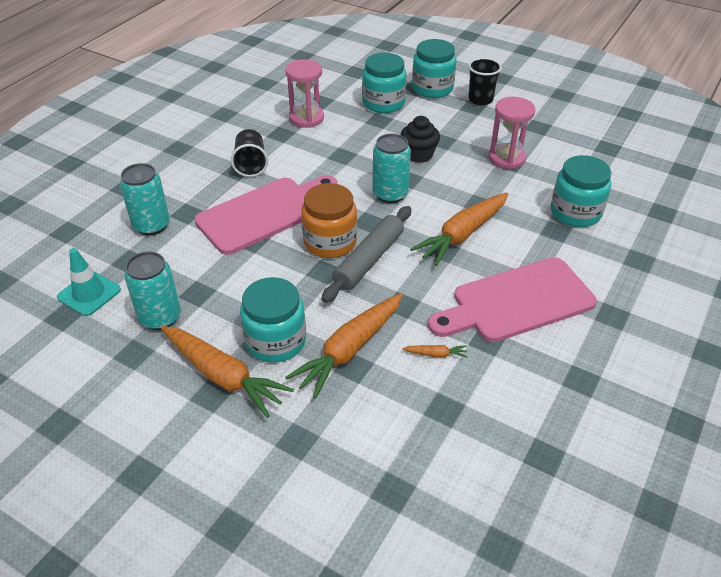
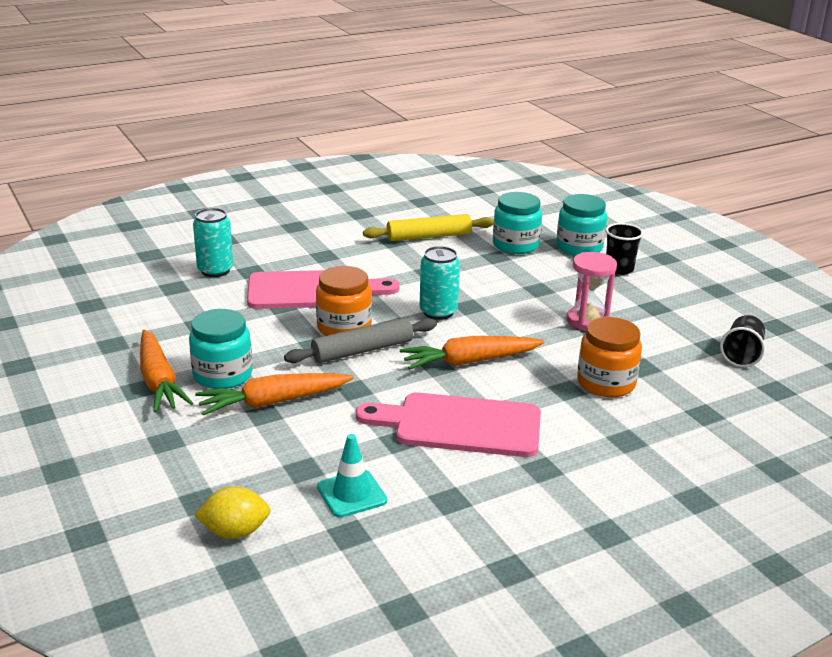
camera: 30 degrees right, 15 degrees down
(89, 293) = (123, 297): turquoise traffic cone -> turquoise traffic cone (351, 494)
(160, 317) = (155, 329): turquoise can -> none
(251, 164) = (341, 254): black cup -> black cup (741, 355)
(306, 118) = (429, 236): pink hourglass -> yellow rolling pin
(418, 155) = (501, 292): black cupcake -> none
(436, 354) = (341, 432): orange carrot -> none
(456, 508) = (235, 532): none -> yellow lemon
(575, 212) = (606, 383): turquoise jar -> orange jar

